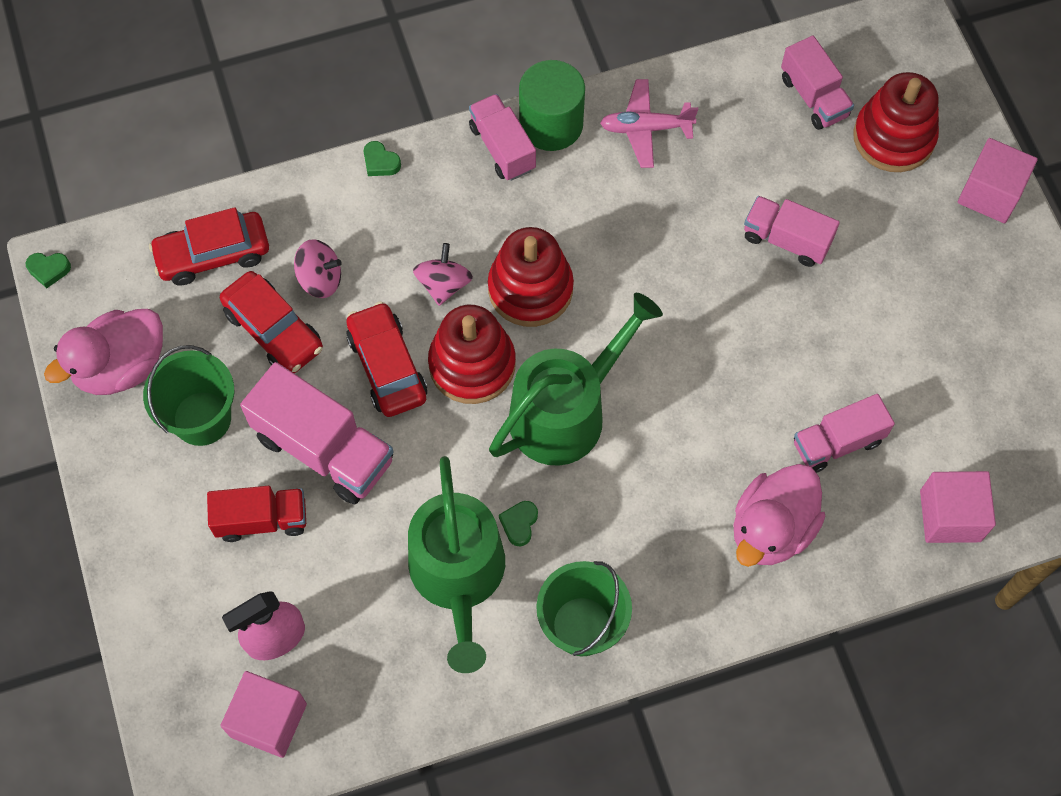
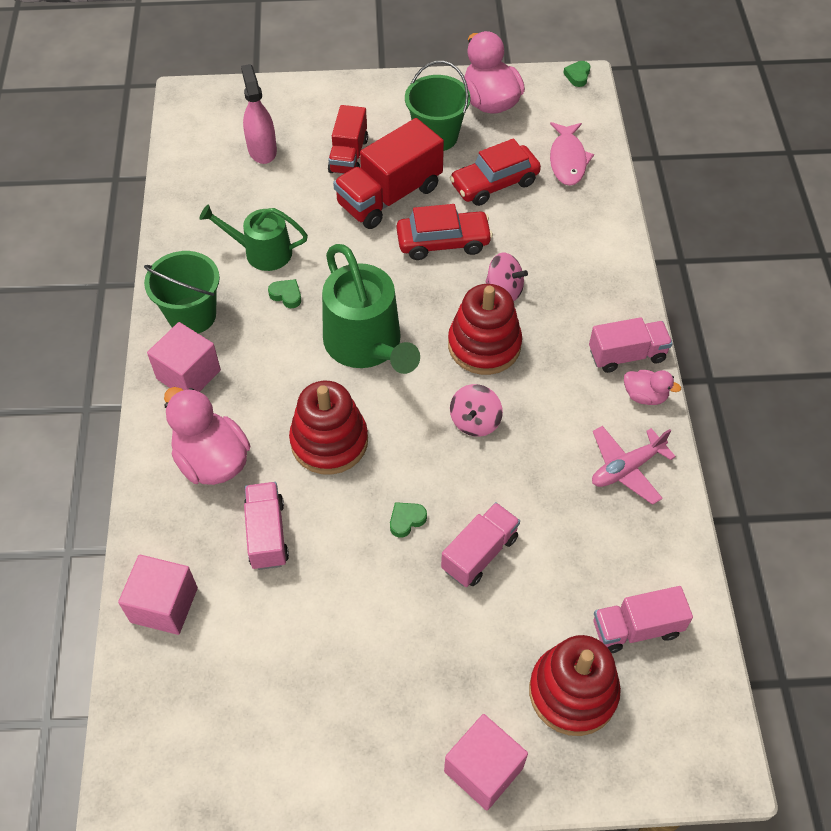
camera: 105 degrees right, 10 degrees down
(213, 255) = (568, 160): red car -> pink fish
(268, 720) = (209, 138): pink cube -> pink cube (188, 374)
(320, 279) = (530, 216): pink spinning top -> pink spinning top (475, 421)
(324, 448) = (389, 196): pink truck -> red truck
(380, 162) = (629, 270): green heart -> green heart (406, 520)
(458, 576) = (262, 252): green watering can -> green watering can, size x0.62
(472, 364) = (428, 293): red stacking toy -> red stacking toy (329, 441)
(551, 124) = (645, 396): green cylinder -> pink duck
(645, 128) = (626, 468): pink plane -> pink plane turned 135 degrees counterclockwise

